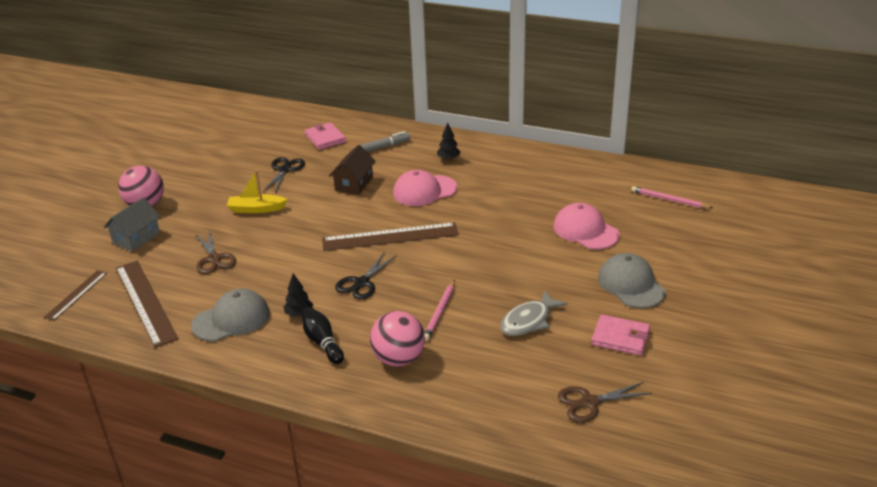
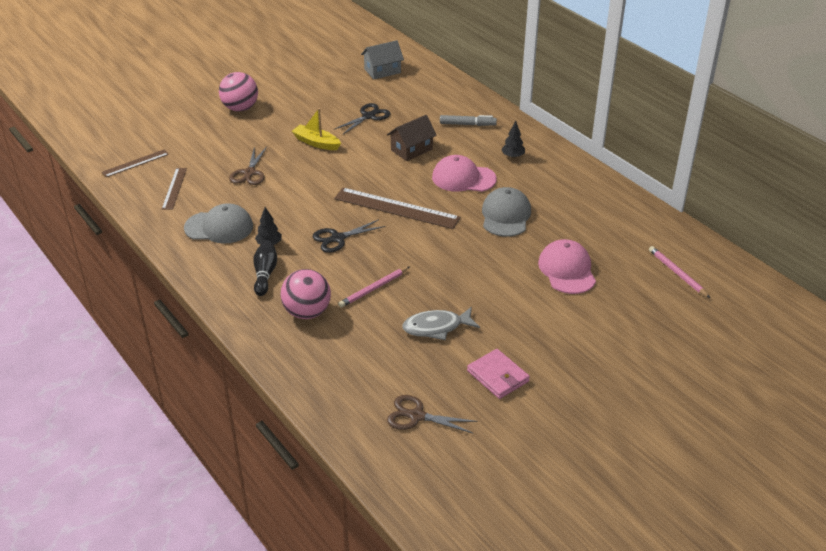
camera: 30 degrees right, 5 degrees up
(136, 238) = (211, 133): grey house -> grey house (382, 71)
(145, 302) = (174, 188): brown ruler -> brown ruler, size x0.56
(325, 138) = (427, 99): pink wallet -> none
(631, 284) = (556, 335): grey cap -> grey cap (506, 215)

